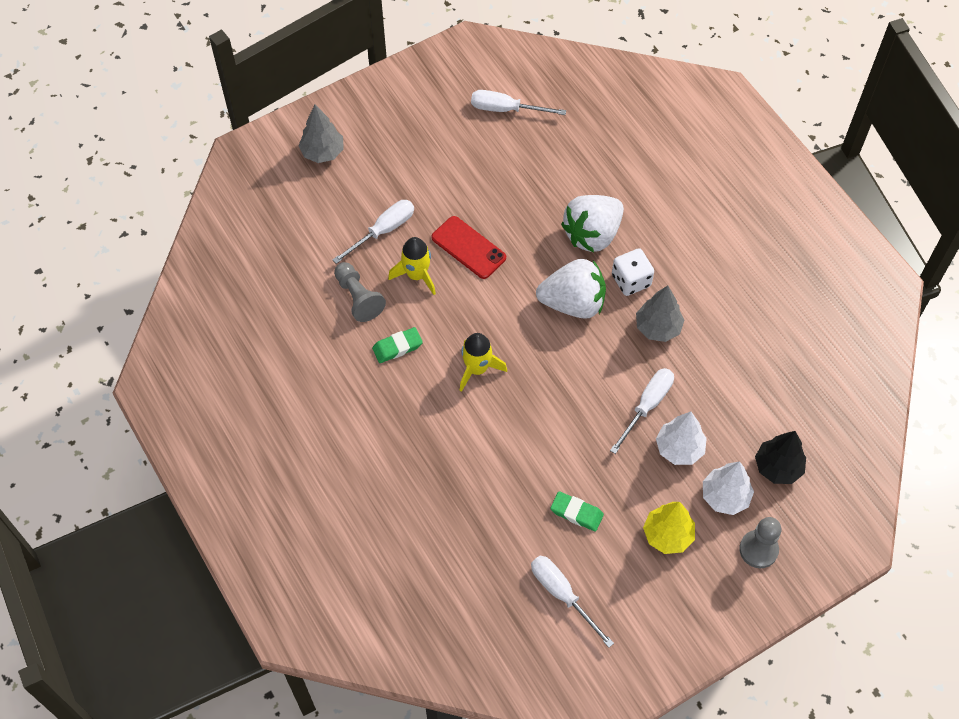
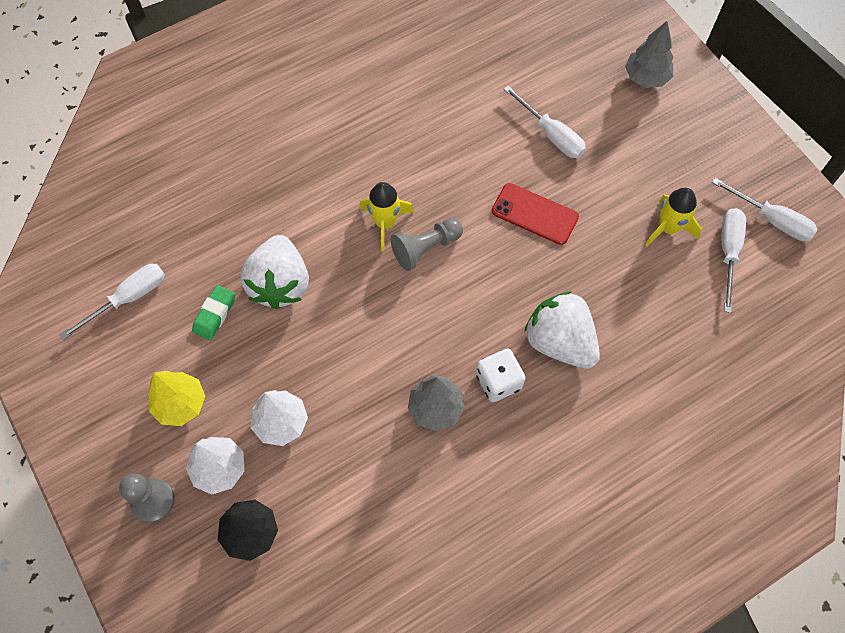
camera: 90 degrees right, 5 degrees up
(358, 298) = (469, 115): grey pawn -> grey pawn (426, 248)
(397, 347) = (411, 150): green eraser -> none
(416, 275) = (498, 166): yellow rocket -> yellow rocket (668, 228)
(468, 247) = (534, 214): red phone -> red phone turned 75 degrees clockwise
(573, 303) = (467, 318): white strawberry -> white strawberry (280, 284)
(647, 406) = (335, 391): white screwdriver -> white screwdriver (771, 220)

